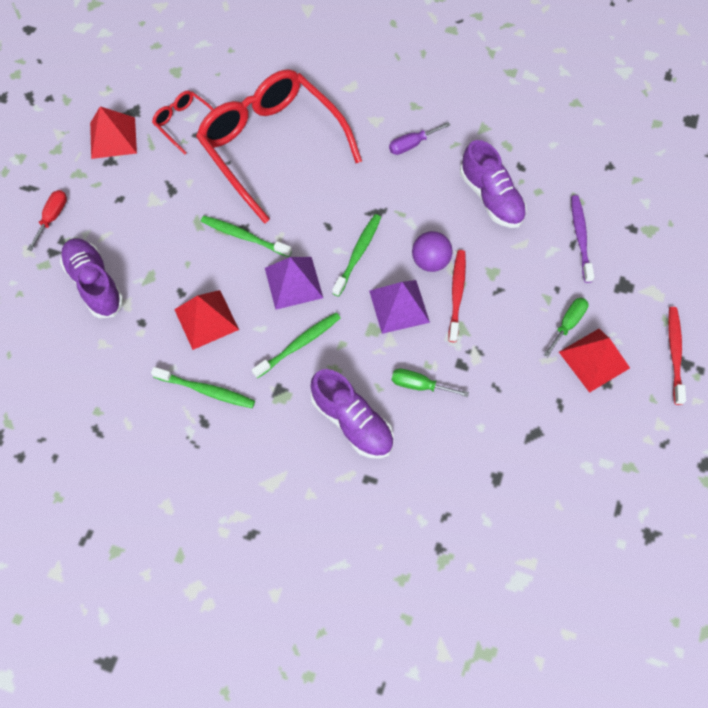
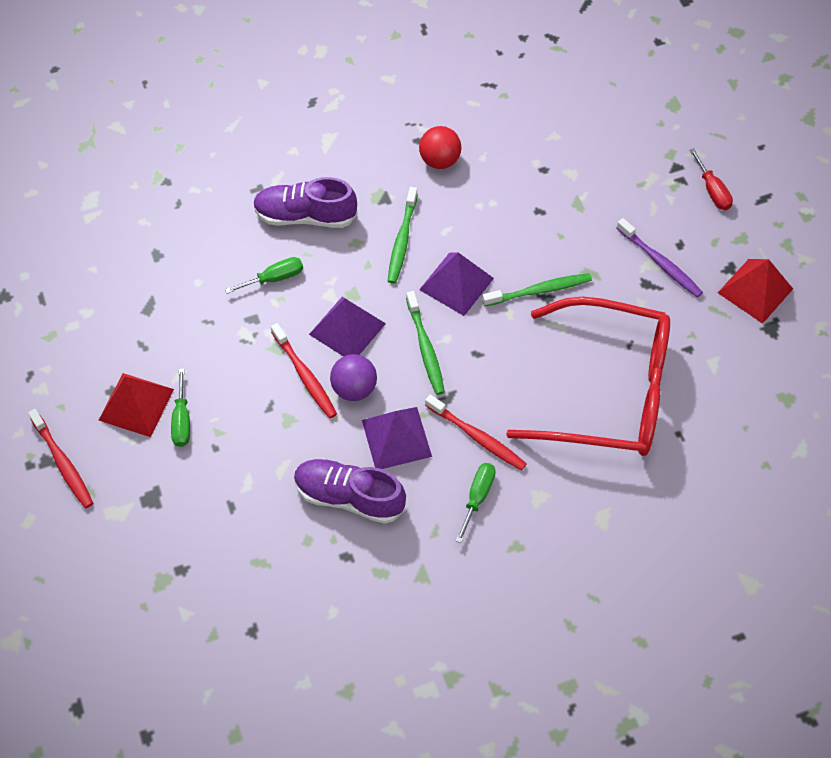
camera: 140 degrees right, 5 degrees down
(95, 284) = (613, 169): purple shoe -> none
(184, 123) = (712, 351): red glasses -> none
(206, 319) = (496, 206): red pyramid -> none
(206, 390) = (439, 160): green toothbrush -> red ball
(379, 176) = (477, 437): none -> red toothbrush
(412, 144) = (477, 497): purple screwdriver -> green screwdriver
(430, 211) = (396, 438): none -> purple pyramid
(580, 237) = (228, 519): purple toothbrush -> purple toothbrush (660, 263)

